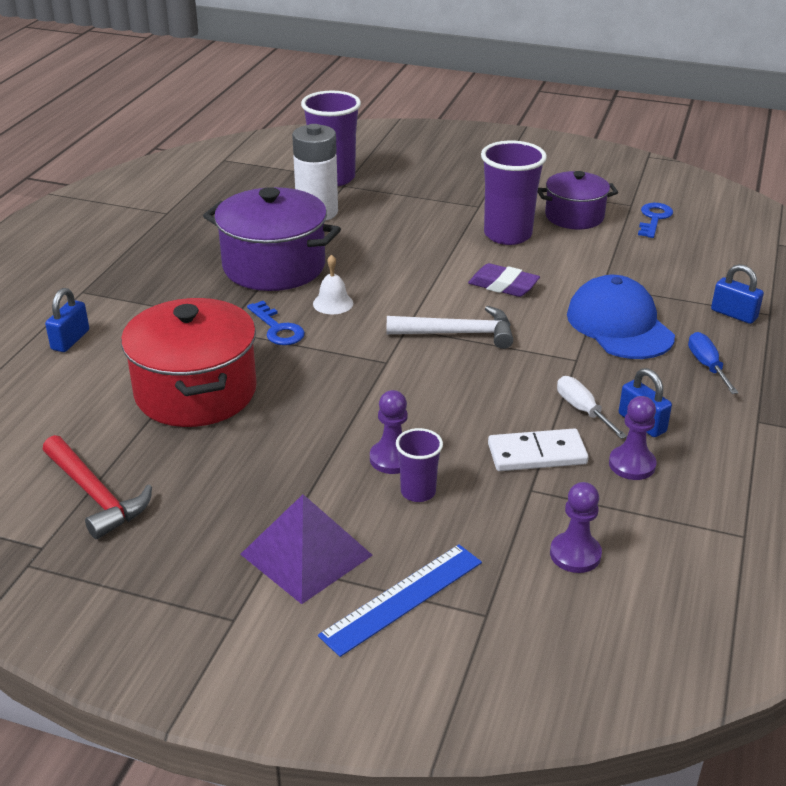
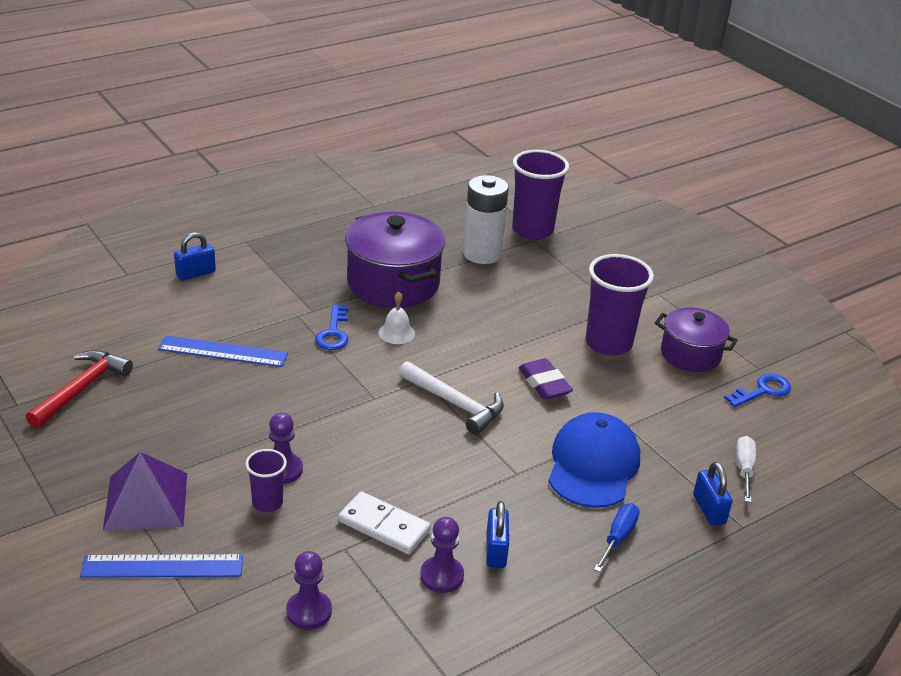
camera: 35 degrees right, 0 degrees up
(96, 495) = (82, 389): red hammer -> red hammer turned 150 degrees counterclockwise
(196, 392) = (223, 351): red pot -> blue ruler
(582, 410) = (464, 514): white screwdriver -> white screwdriver (744, 469)

